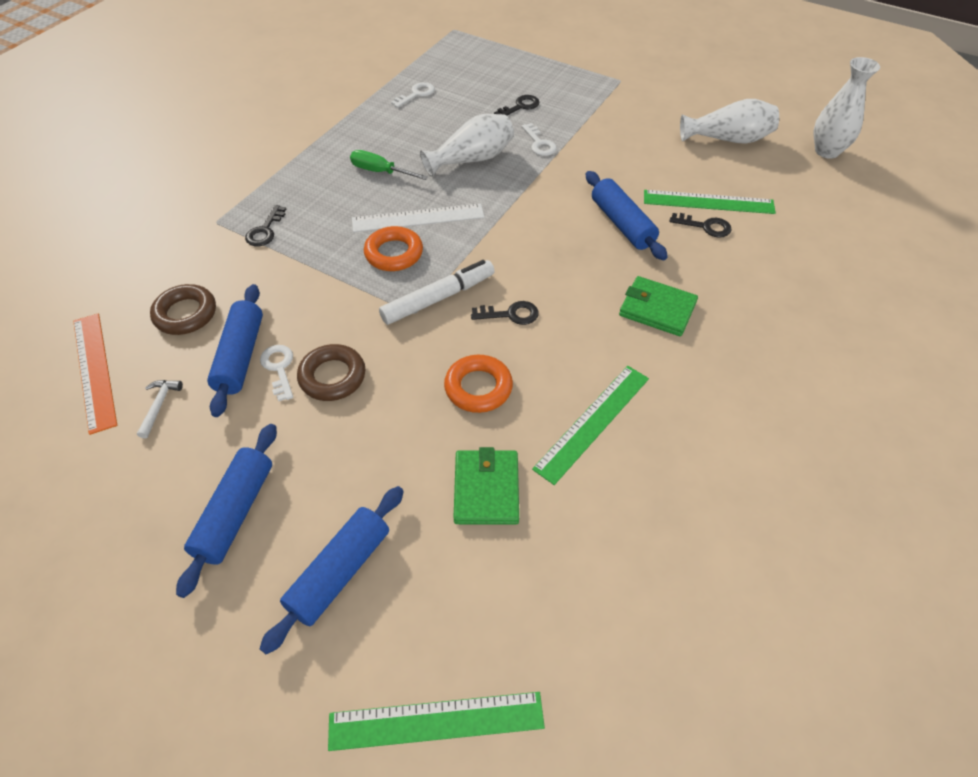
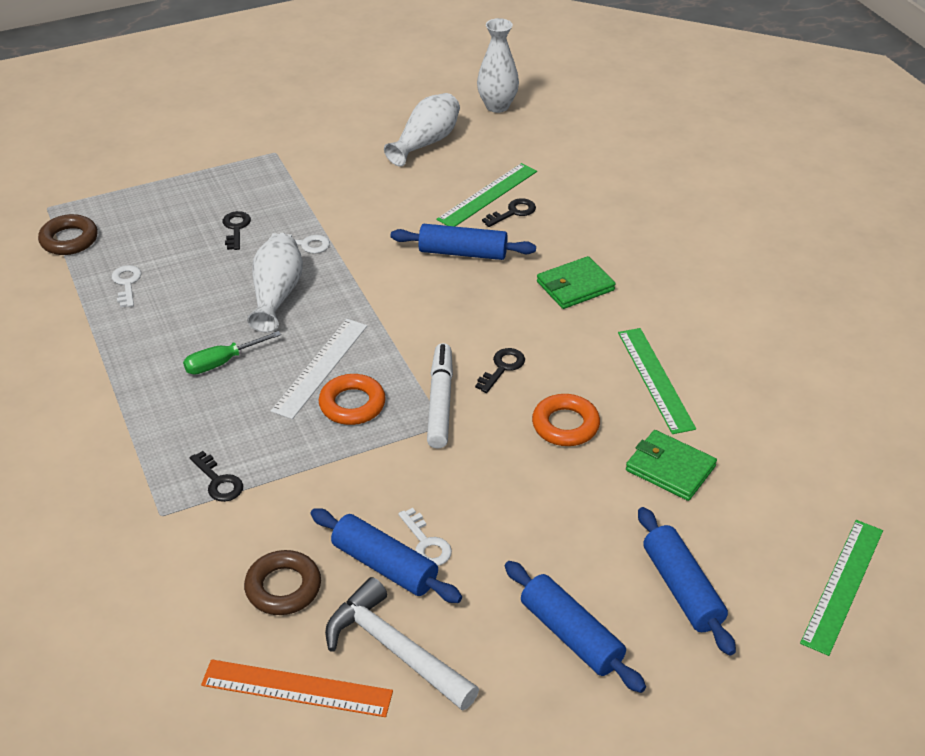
camera: 55 degrees left, 10 degrees down
(159, 406) = (395, 649): white hammer -> white hammer, size x2.23
(279, 368) = (426, 543): white key -> white key turned 135 degrees counterclockwise
(332, 377) = (470, 510): brown ring -> brown ring (69, 240)

